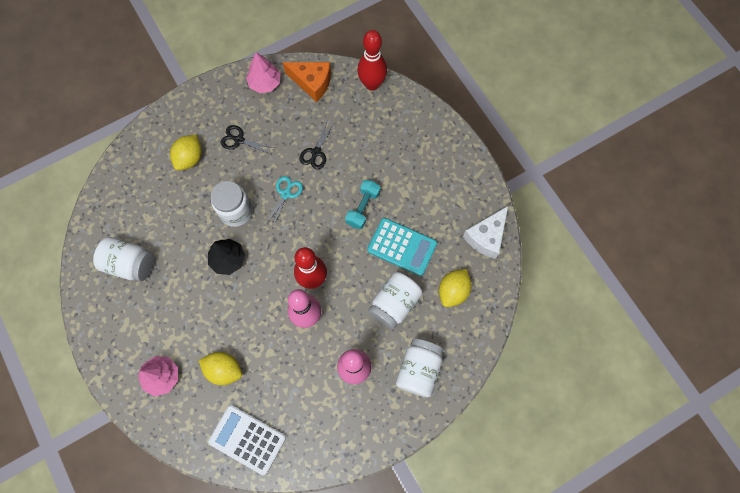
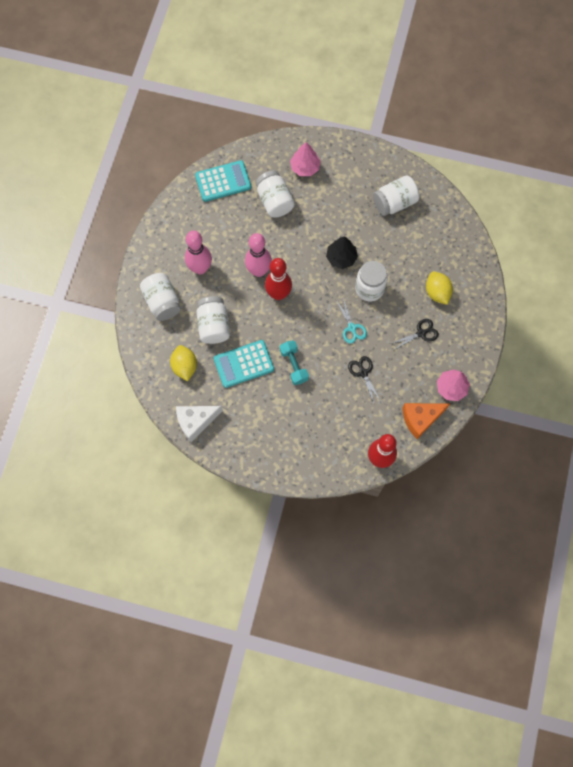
camera: 135 degrees right, 0 degrees up
(224, 369) = (274, 201): yellow lemon -> white jar
(247, 439) = (223, 181): white calculator -> turquoise calculator
(486, 237) = (195, 421): white cheese -> white cheese turned 105 degrees counterclockwise

